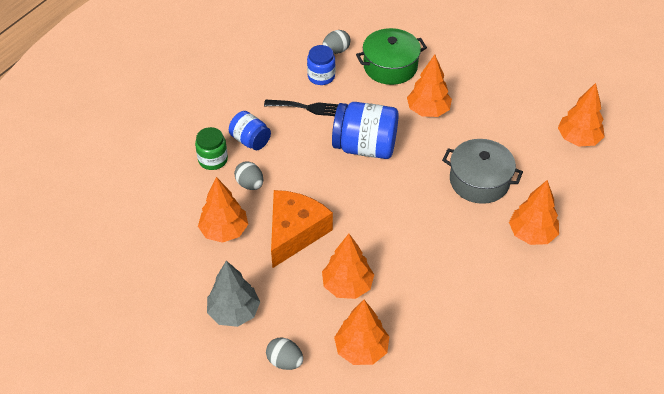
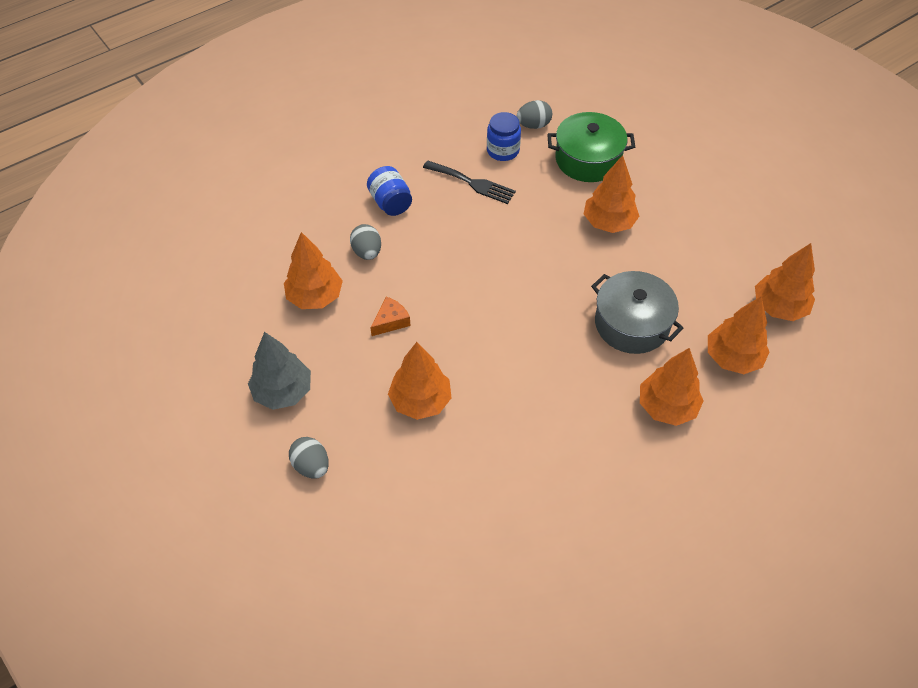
camera: 20 degrees right, 5 degrees up
(213, 160) = (340, 213): green jar -> none
(295, 232) = (391, 321): orange cheese -> orange cheese, size x0.45
(361, 349) = (402, 480): orange tree -> orange tree (733, 358)
(365, 147) = (515, 245): blue jar -> none

